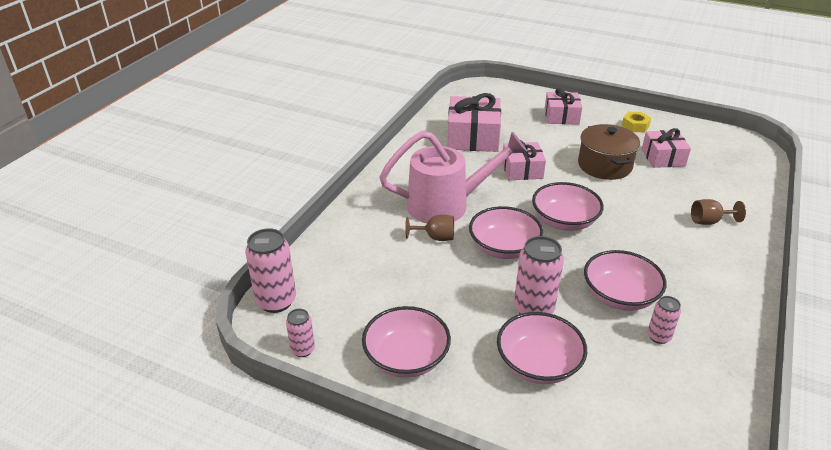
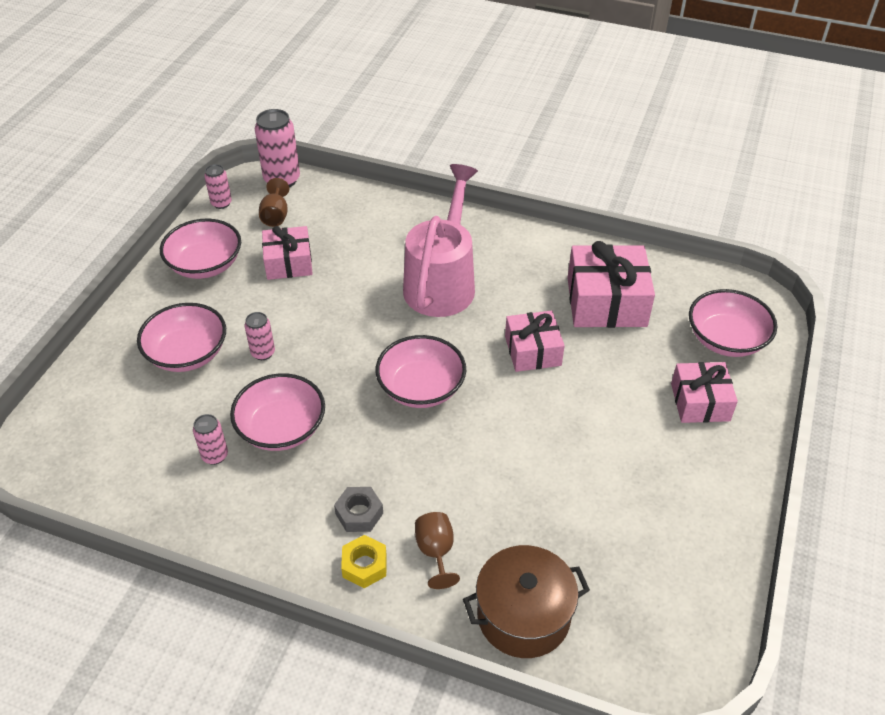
camera: 85 degrees right, 10 degrees up
(435, 237) = (380, 275): brown goblet -> brown goblet (275, 215)
(447, 205) = (442, 282): pink watering can -> pink watering can turned 150 degrees counterclockwise
(503, 247) = (365, 331): pink bowl -> pink bowl (726, 339)
(533, 309) = (263, 353): pink can -> pink can, size x0.56
(604, 165) = (564, 443): brown pot -> brown pot (523, 616)
(635, 126) = (700, 498): yellow nut -> yellow nut (364, 565)
(663, 157) = (604, 522): pink gift -> pink gift (288, 263)
(690, 254) = (359, 513): none -> grey nut

